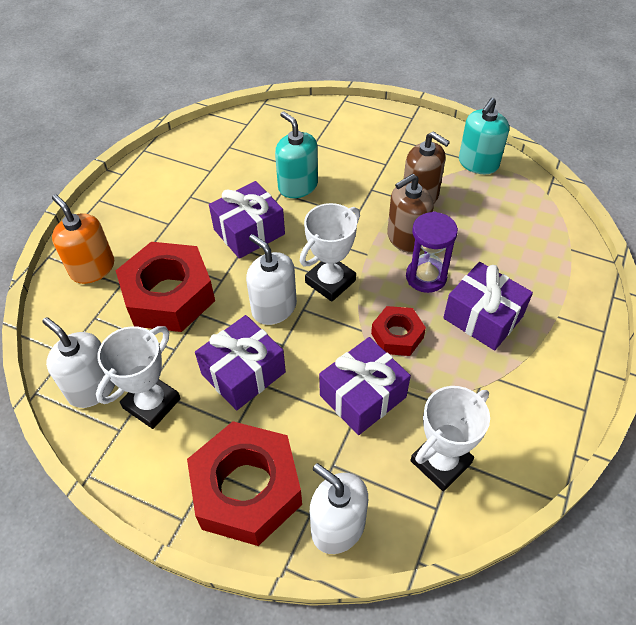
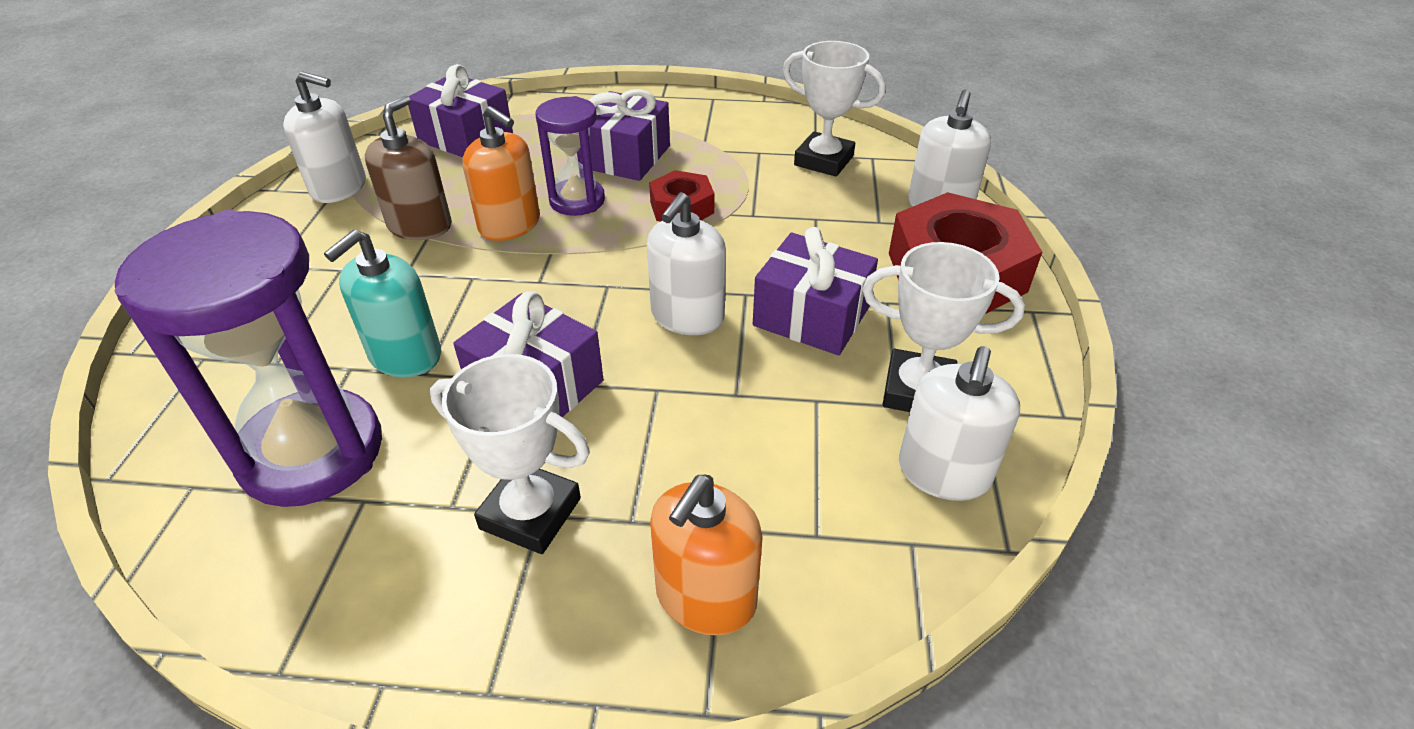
camera: 110 degrees left, 10 degrees down
(169, 295) = (719, 444): red nut -> none
(246, 156) = (312, 452): none -> purple hourglass
(330, 281) = (615, 275): white trophy -> white trophy (530, 513)
(363, 396) = (781, 217): purple gift -> purple gift (466, 137)
(406, 238) = (510, 225): brown soap dispenser -> orange soap dispenser
(478, 163) = (339, 188): turquoise soap dispenser -> white soap dispenser

